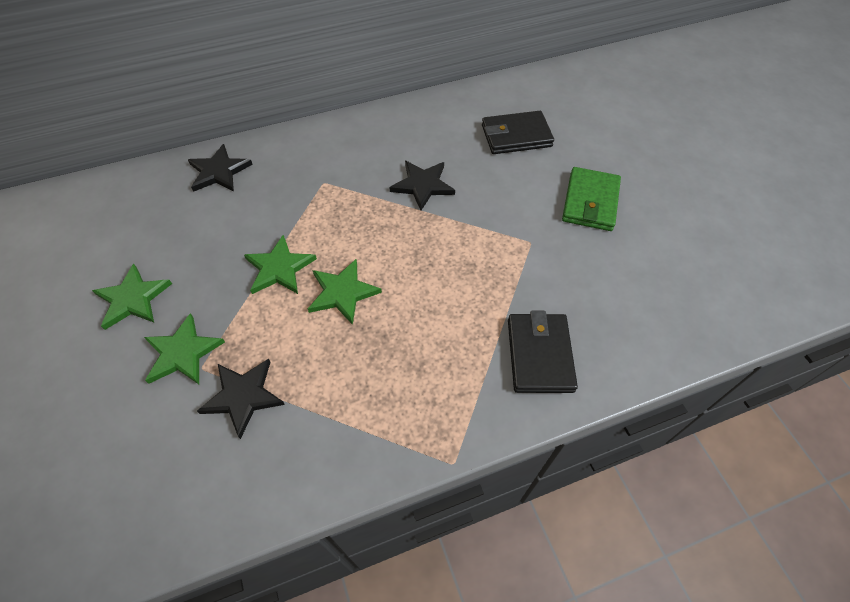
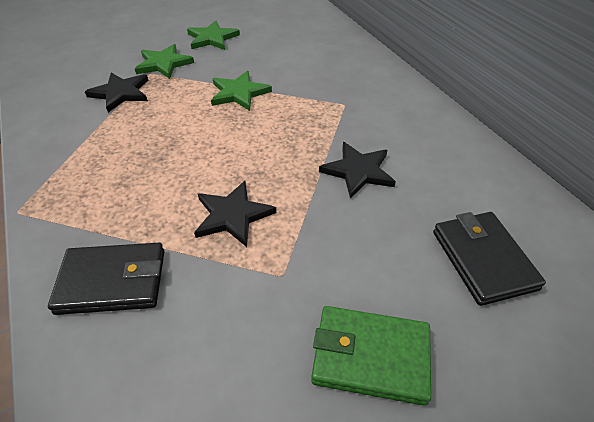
camera: 85 degrees right, 10 degrees down
(219, 171) = (342, 50): black star -> black star (233, 215)
(342, 293) = (211, 129): green star -> none

